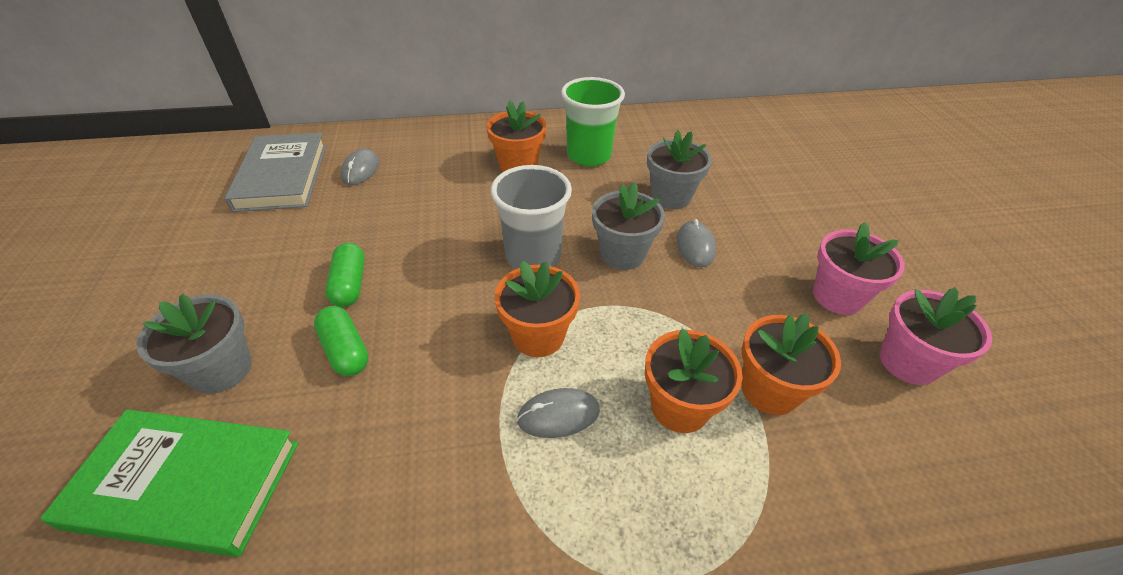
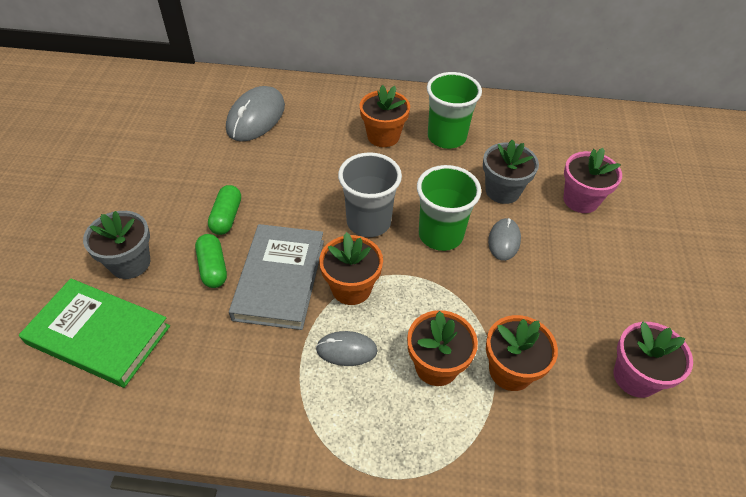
camera: 15 degrees right, 5 degrees up
(282, 176) = (196, 113): grey book -> grey book (279, 279)
(360, 170) = (256, 117): grey mouse -> grey mouse, size x1.79
(622, 254) = (440, 235): grey flower pot -> green cup
(837, 296) = (605, 310): pink flower pot -> pink flower pot (580, 200)

